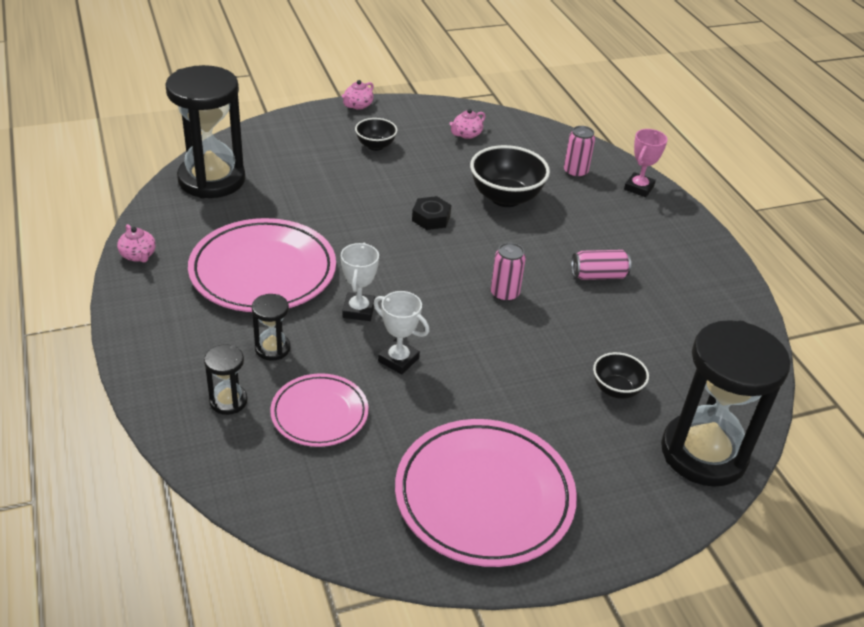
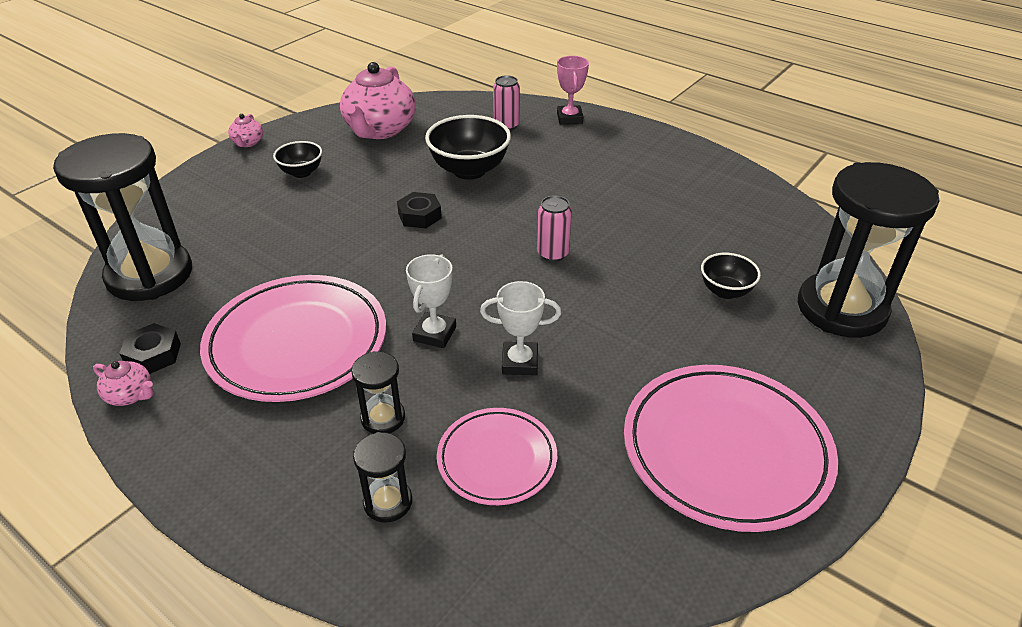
camera: 30 degrees left, 0 degrees up
(171, 236) = (153, 355): none -> black nut
(358, 310) = (434, 334): white trophy -> white trophy turned 45 degrees clockwise
(466, 134) = (380, 130): pink teapot -> pink teapot, size x2.27
(598, 275) = (612, 202): pink can -> none

